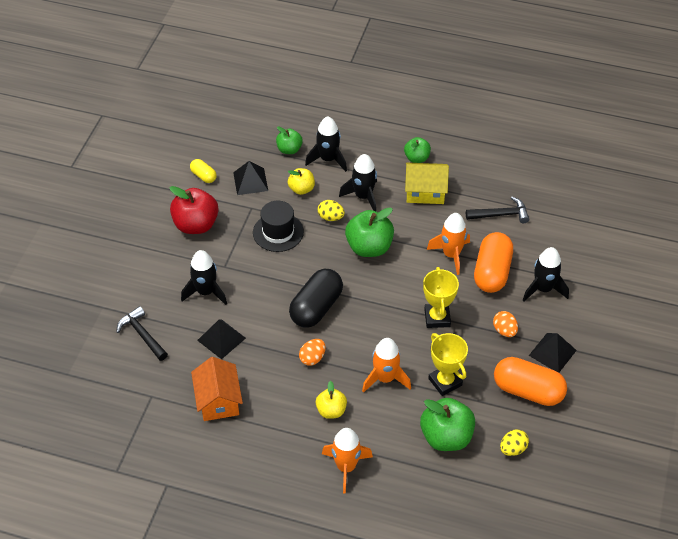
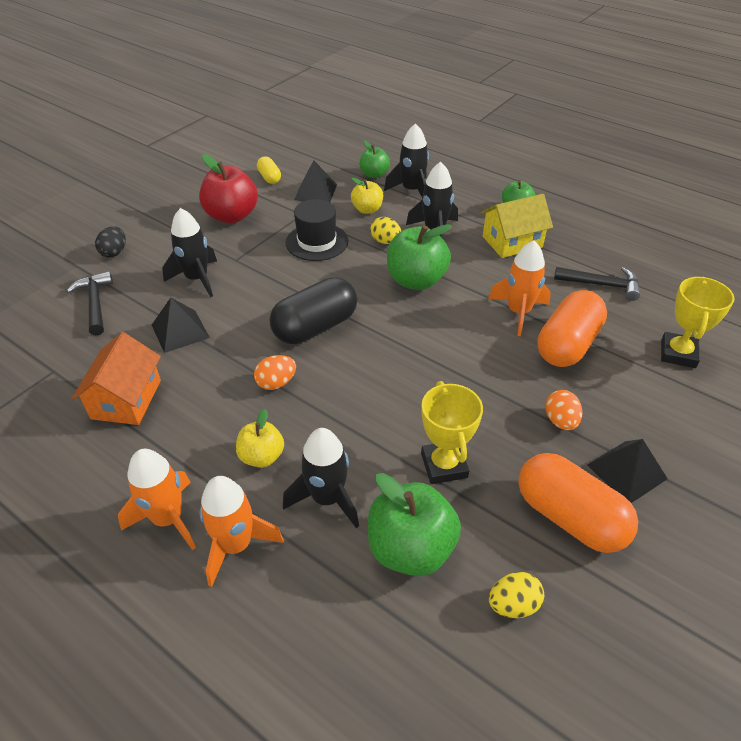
camera: 20 degrees right, 5 degrees down
(124, 286) = (114, 252): none -> black egg
(385, 378) = (359, 436): orange rocket -> orange rocket (168, 519)
(425, 192) = (512, 242): yellow house -> yellow house turned 45 degrees counterclockwise
(437, 318) = (468, 379): yellow trophy -> yellow trophy (678, 353)
(543, 289) = (636, 383): black rocket -> black rocket (327, 498)

